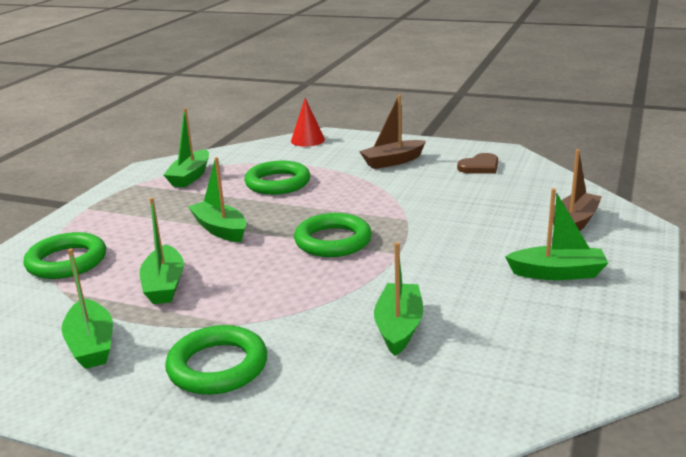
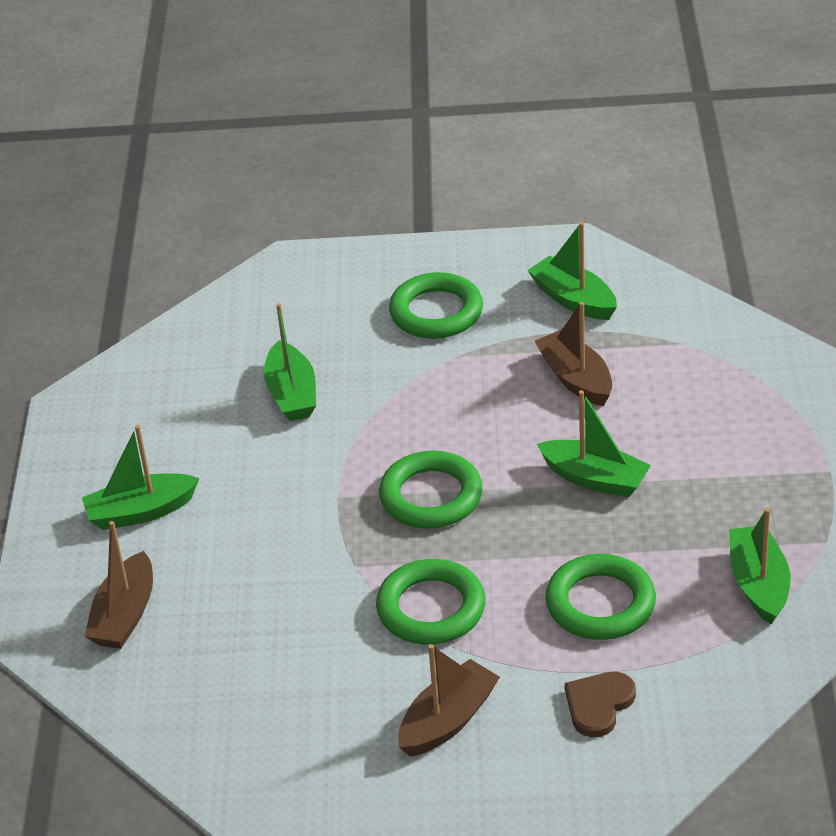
camera: 160 degrees right, 15 degrees up
(67, 261) = (728, 379): green ring -> green ring (431, 608)
(164, 285) = (575, 378): green boat -> brown boat
(307, 140) = (653, 761): red cone -> none
(480, 167) = (290, 741): brown heart -> brown heart (598, 705)

